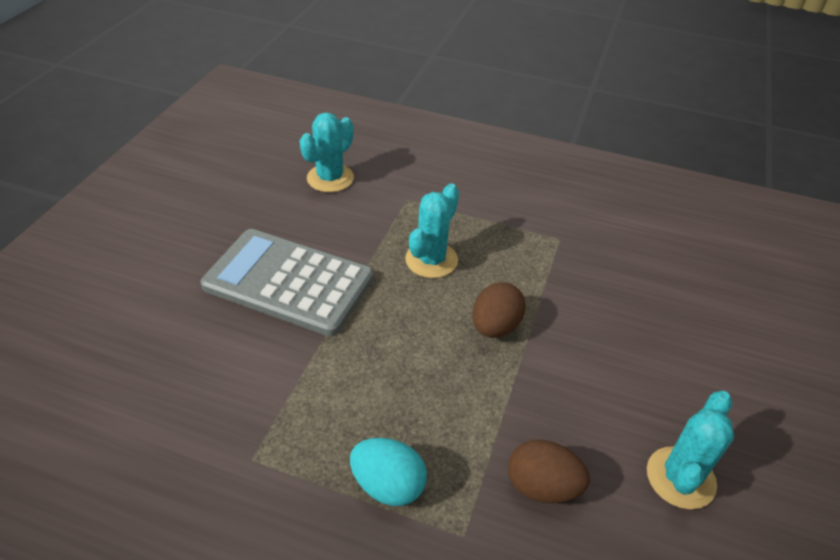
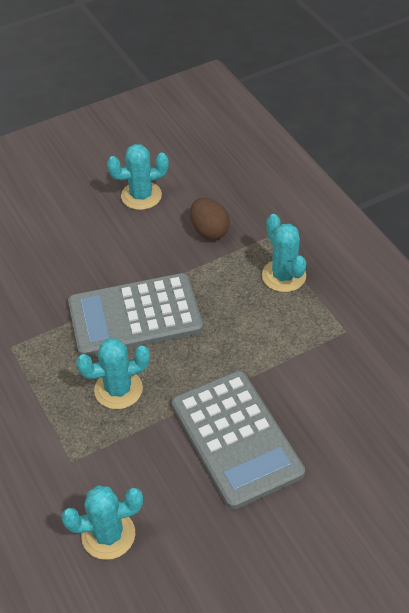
camera: 135 degrees left, 5 degrees up
(388, 485) = (283, 276): turquoise egg -> turquoise cactus
(495, 326) = (135, 316): brown egg -> grey calculator

